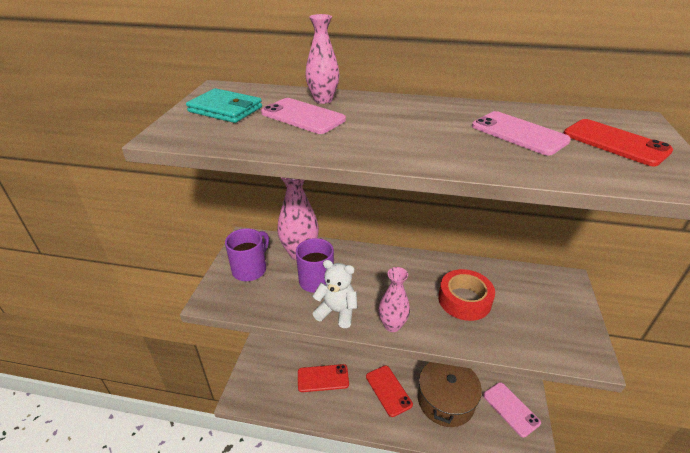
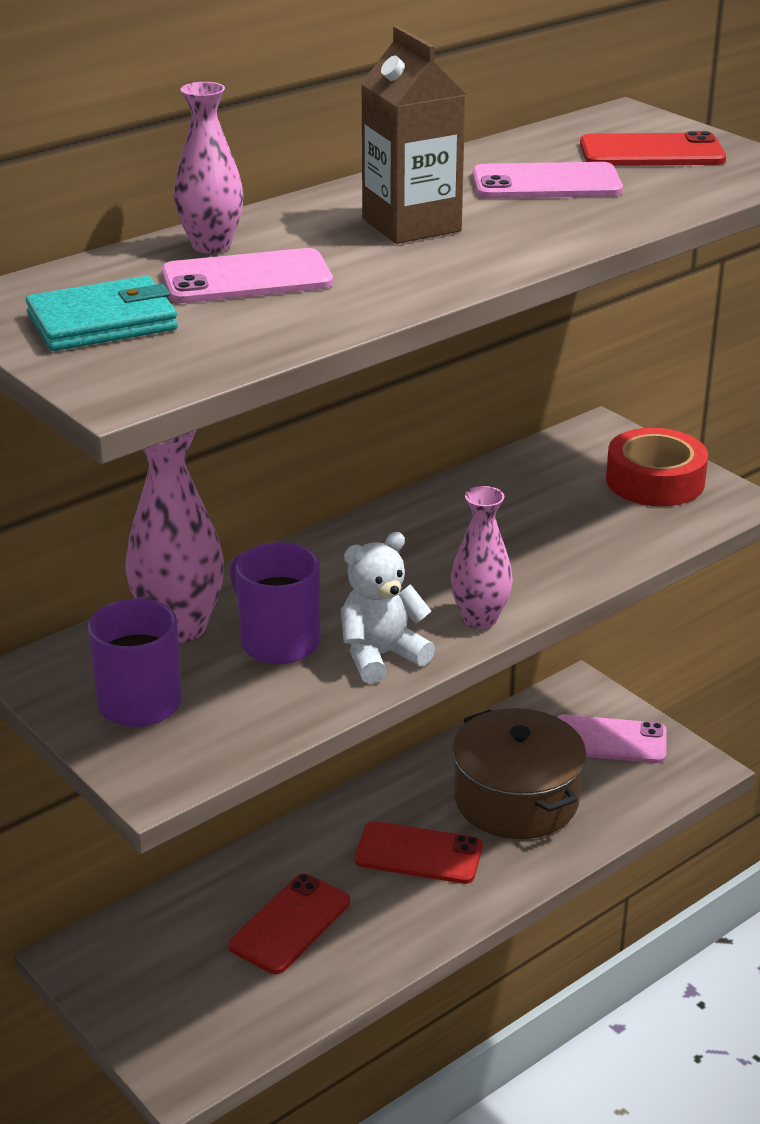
camera: 50 degrees left, 5 degrees down
(412, 124) = (411, 225): none -> brown carton
(464, 300) = (519, 531): red tape -> red tape (655, 481)

